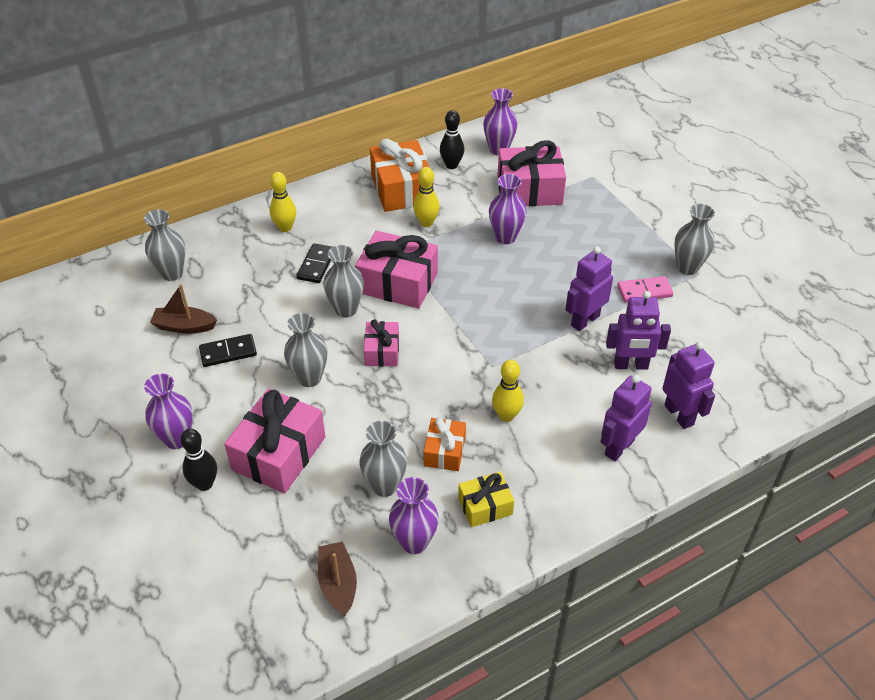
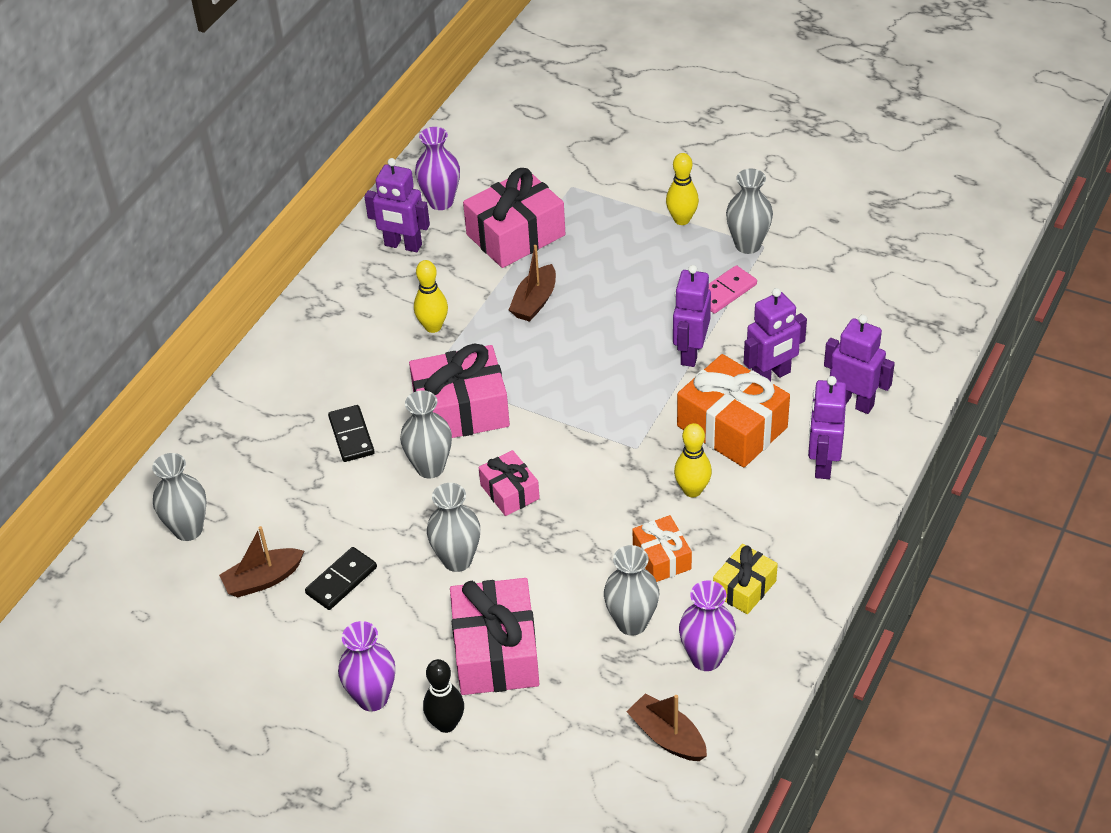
camera: 30 degrees left, 0 degrees up
(285, 227) = (274, 411): yellow bowling pin -> yellow bowling pin (682, 219)
(401, 189) = (370, 301): orange gift -> orange gift (732, 426)
(451, 165) = (403, 245): black bowling pin -> purple robot
(505, 237) = (534, 302): purple vase -> brown boat

